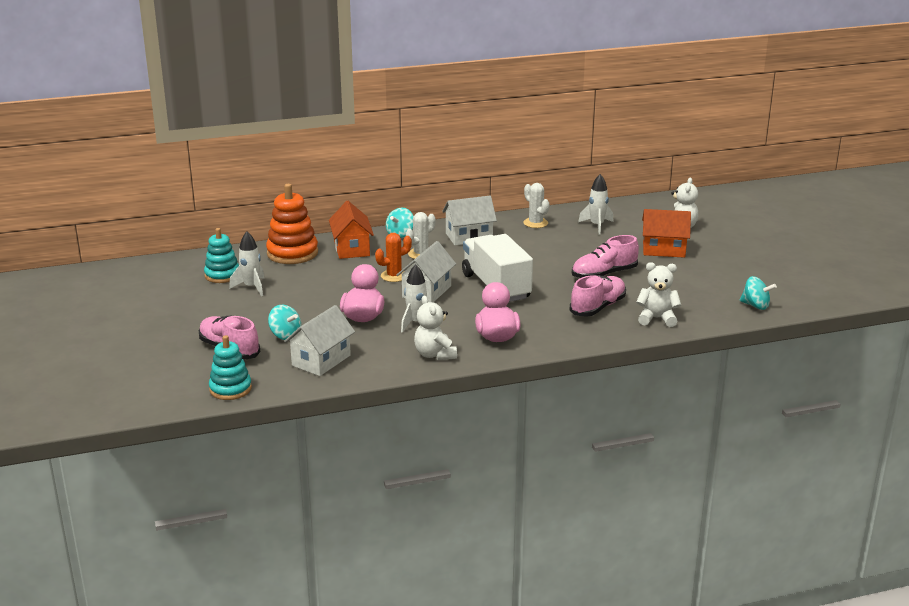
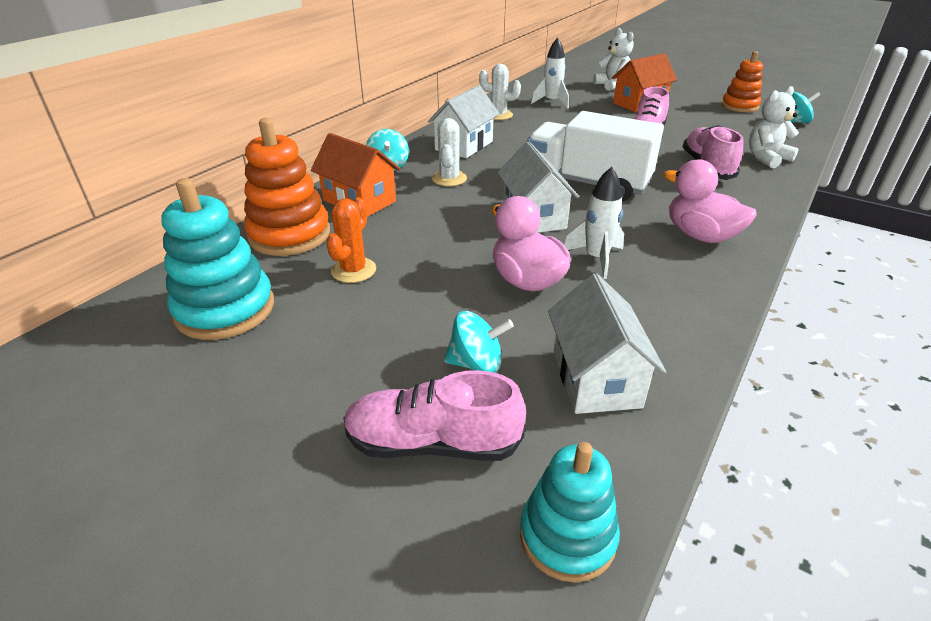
camera: 40 degrees left, 10 degrees up
(222, 275) = (225, 309): turquoise stacking toy -> turquoise stacking toy, size x1.50
(251, 287) = (302, 308): white rocket -> none
(394, 276) = (465, 213): orange cactus -> orange cactus (353, 270)
(435, 355) = (695, 290): white teddy bear -> none
(745, 279) = (739, 106): none -> orange stacking toy

